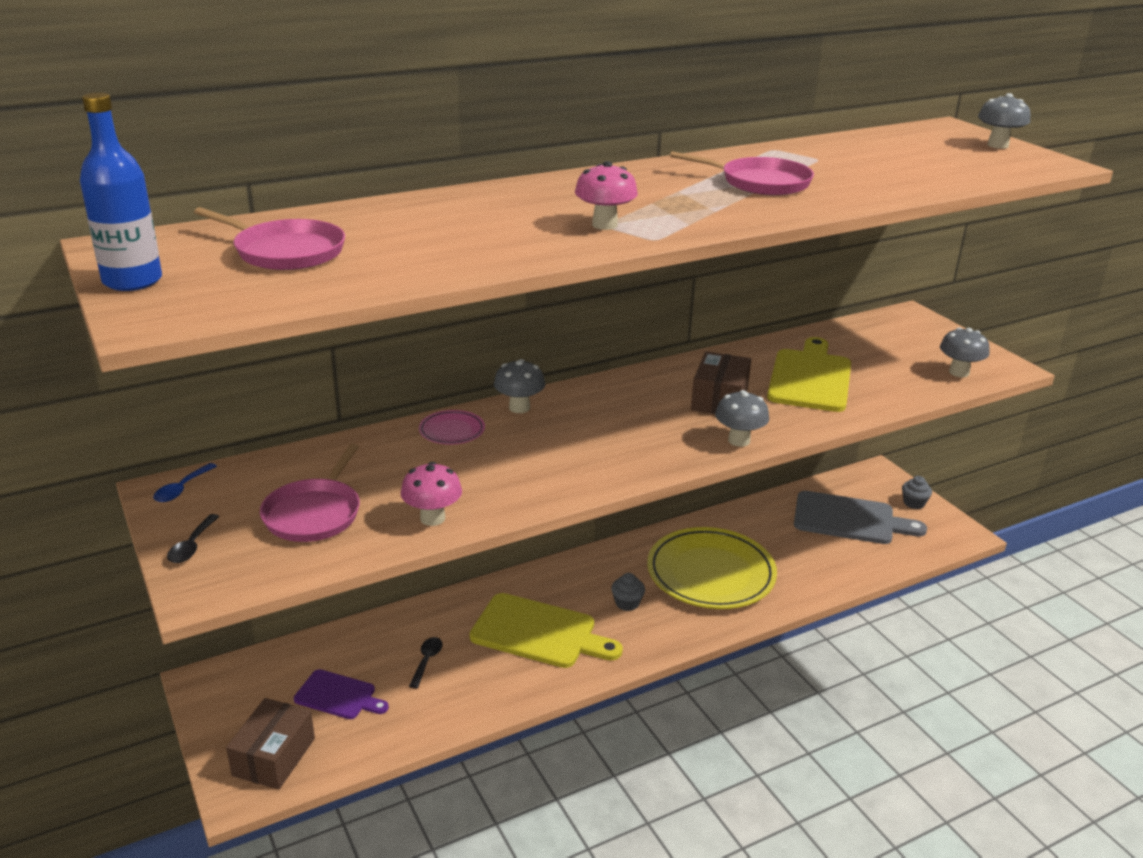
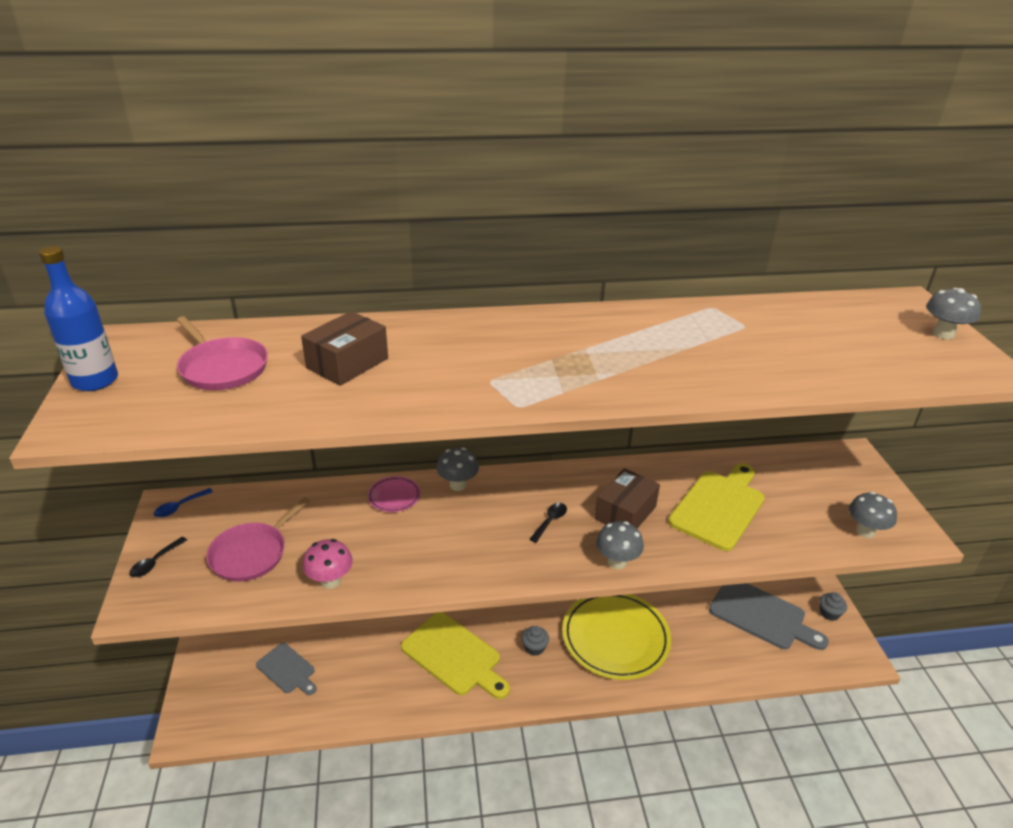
camera: 20 degrees right, 5 degrees up
(274, 757) = (221, 709): brown box -> brown box (347, 363)
(338, 696) = (287, 670): purple cutting board -> grey cutting board
(427, 661) = (361, 657): black spoon -> black spoon (550, 521)
(604, 225) = (489, 380): pink mushroom -> none
(760, 182) = (667, 349): pink pan -> none

